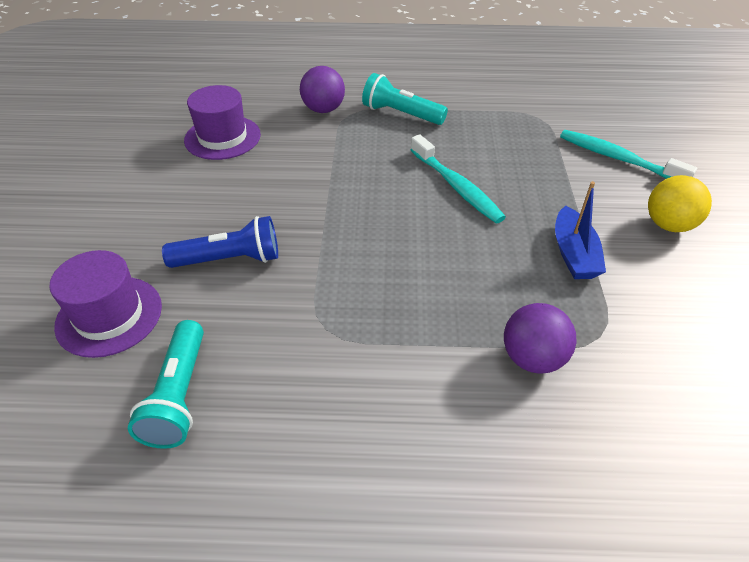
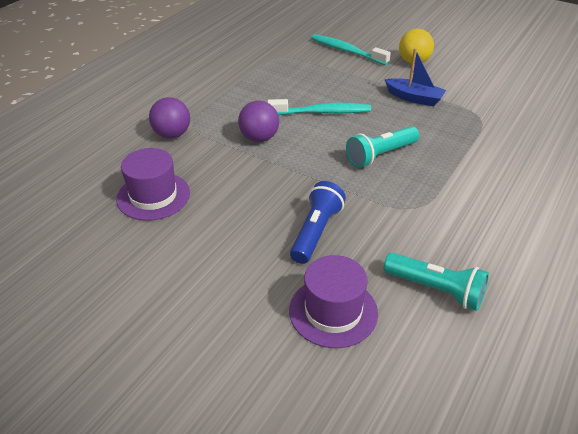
camera: 60 degrees left, 5 degrees down
(401, 114) = (218, 104): turquoise flashlight -> turquoise flashlight (380, 155)
(532, 358) = (482, 142): purple ball -> purple ball (259, 138)
(617, 158) = (346, 51): turquoise toothbrush -> turquoise toothbrush turned 60 degrees clockwise

